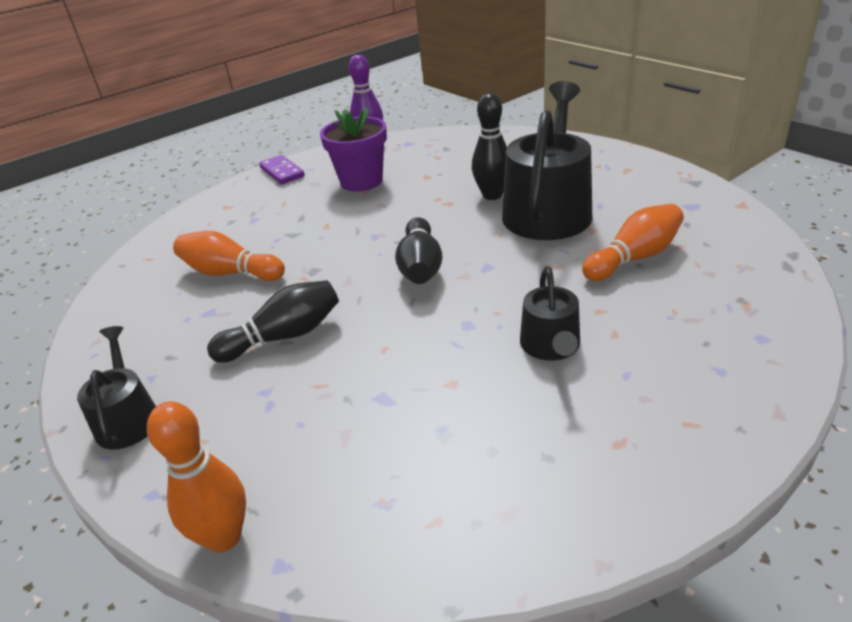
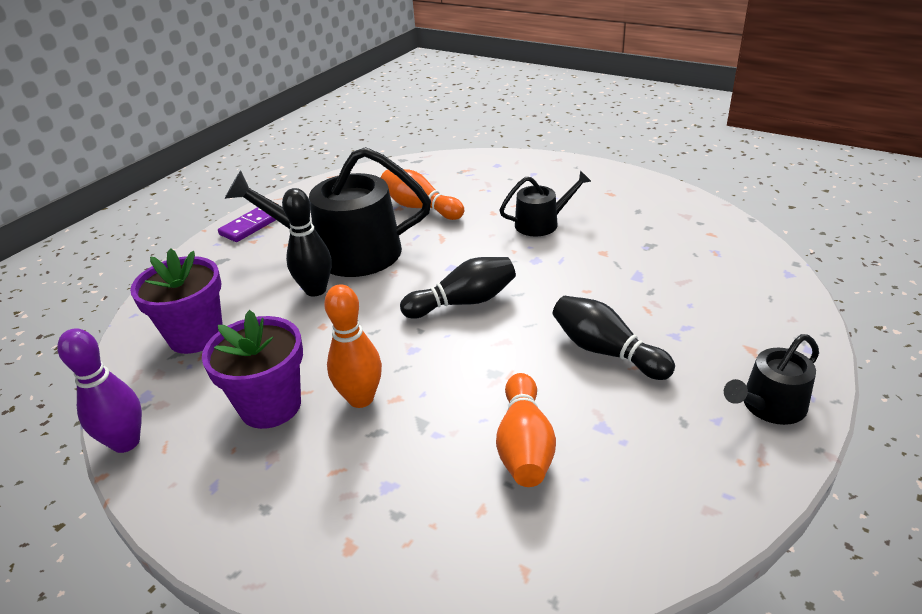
camera: 110 degrees left, 0 degrees up
(224, 537) = (797, 301): orange bowling pin -> orange bowling pin (361, 398)
(282, 172) = (222, 522): purple domino -> purple domino (250, 226)
(462, 153) = (196, 336): none -> purple flower pot

